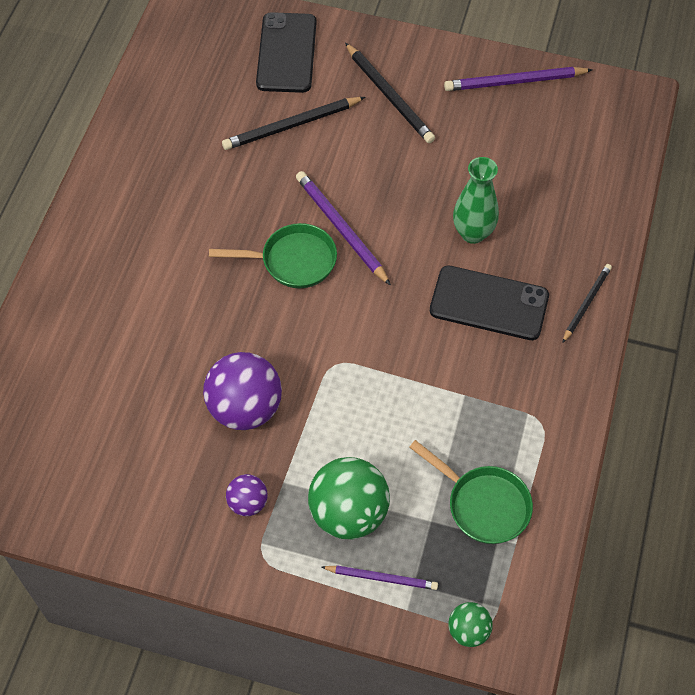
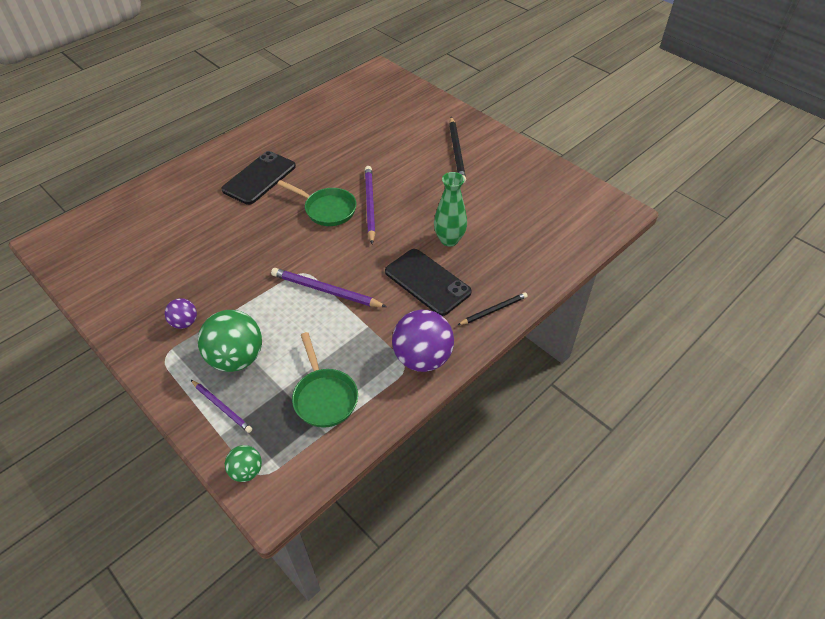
camera: 30 degrees right, 10 degrees down
(245, 408) = (230, 272): purple ball -> purple ball (422, 358)
(286, 53) = (414, 111): black phone -> black phone (259, 178)
(291, 126) = (386, 145): black pencil -> none
(514, 82) = (542, 172): purple pencil -> purple pencil (325, 290)

